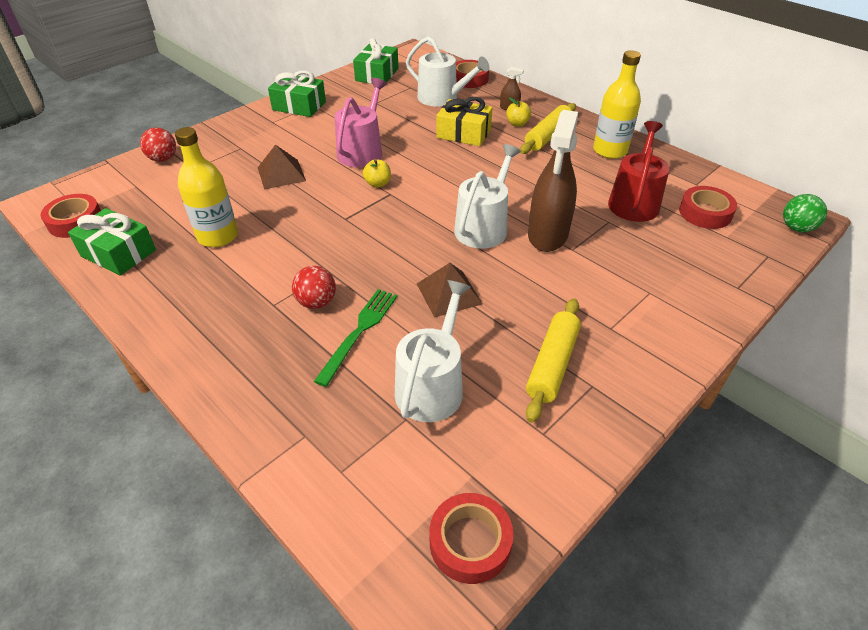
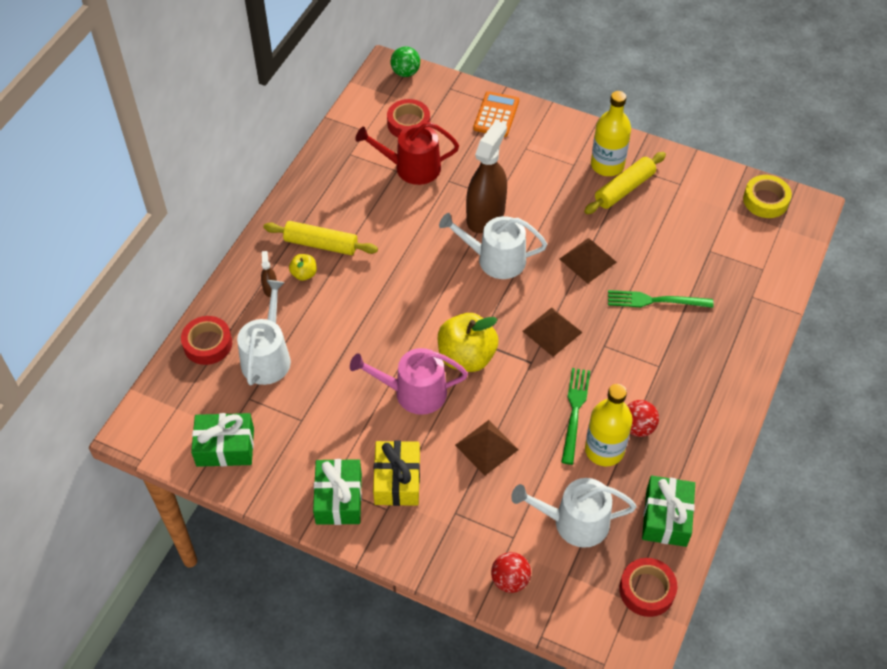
camera: 110 degrees left, 10 degrees up
(272, 230) = (575, 411): none -> green fork
(316, 302) = (641, 339): red ball -> red ball (637, 427)
(371, 240) = (552, 331): none -> brown pyramid
(378, 184) = (466, 357): yellow apple -> yellow apple, size x2.09
(432, 385) = (677, 245): white watering can -> white watering can (574, 522)
(463, 133) = (342, 315): yellow gift -> yellow gift (397, 480)
(470, 542) = (765, 200): red tape -> yellow tape
(548, 235) = (485, 215): brown spray bottle -> brown spray bottle turned 60 degrees counterclockwise
(552, 364) = (624, 189): yellow rolling pin -> yellow rolling pin turned 45 degrees counterclockwise
(610, 151) = (331, 193): yellow bottle -> yellow bottle (607, 165)
(715, 282) = (496, 115): none -> orange calculator

